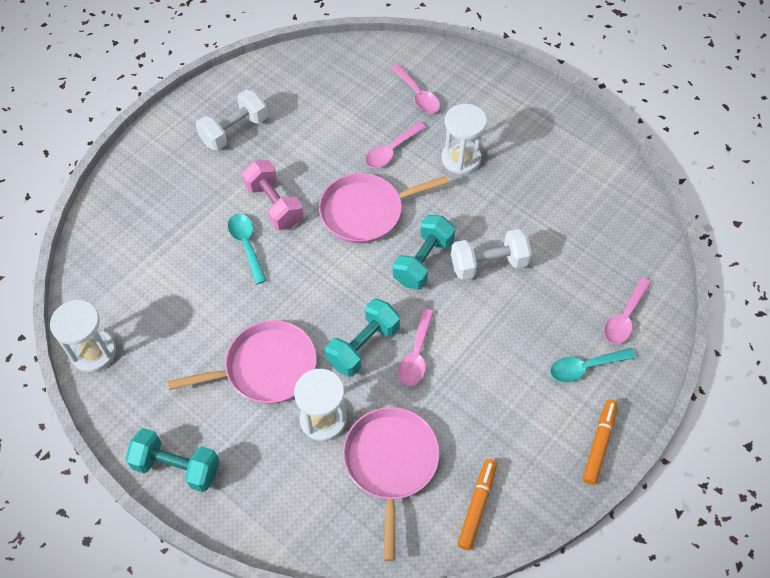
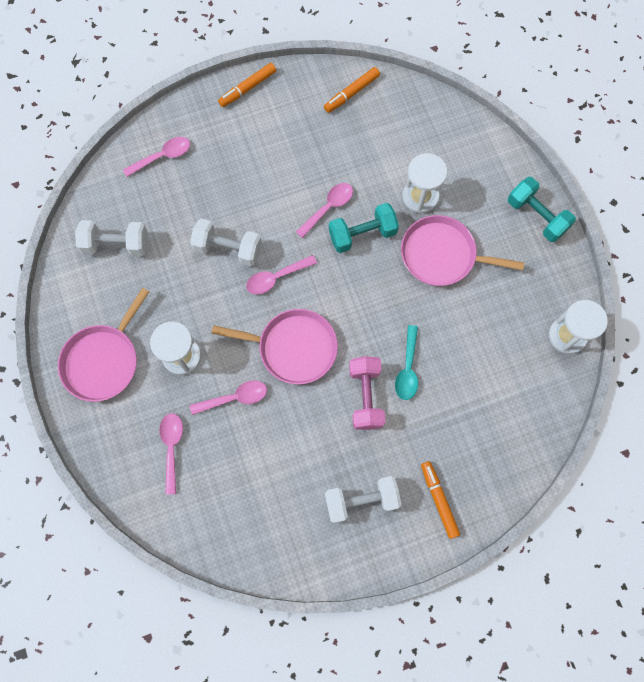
camera: 150 degrees left, 15 degrees up
(166, 160) = (438, 500): none -> orange marker
(391, 463) = (390, 145): pink pan -> pink pan (103, 360)
(423, 261) = (276, 278): turquoise dumbbell -> pink spoon
(585, 367) = (218, 138): turquoise spoon -> none
(595, 216) = (116, 244): none -> white dumbbell

